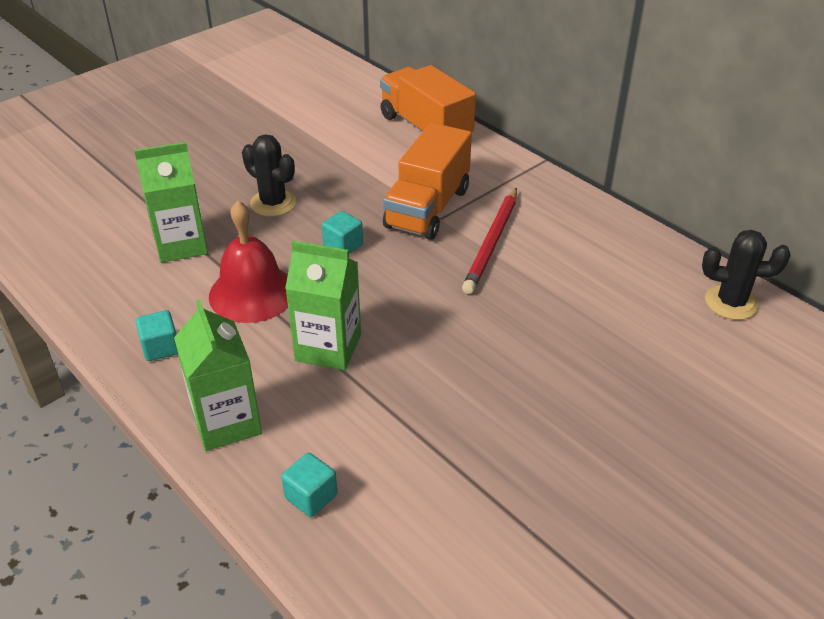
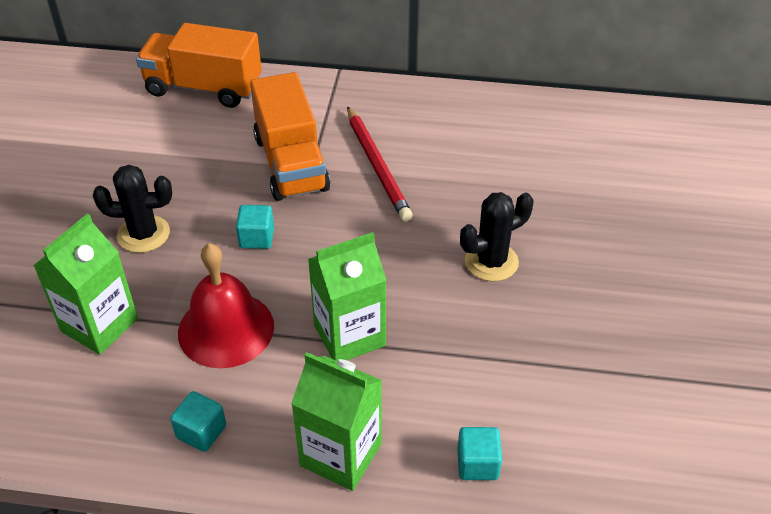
camera: 40 degrees left, 5 degrees up
(731, 302) = (591, 121): black cactus -> black cactus (491, 262)

